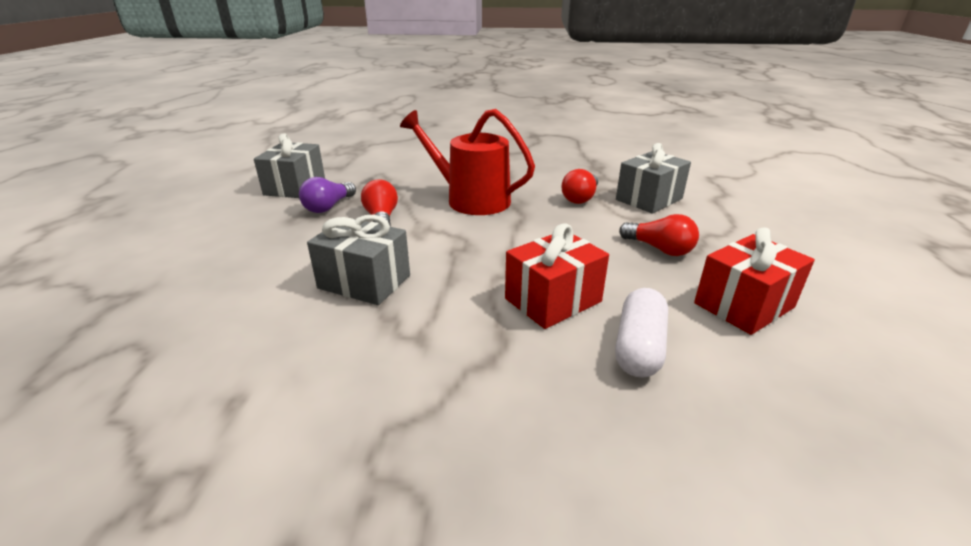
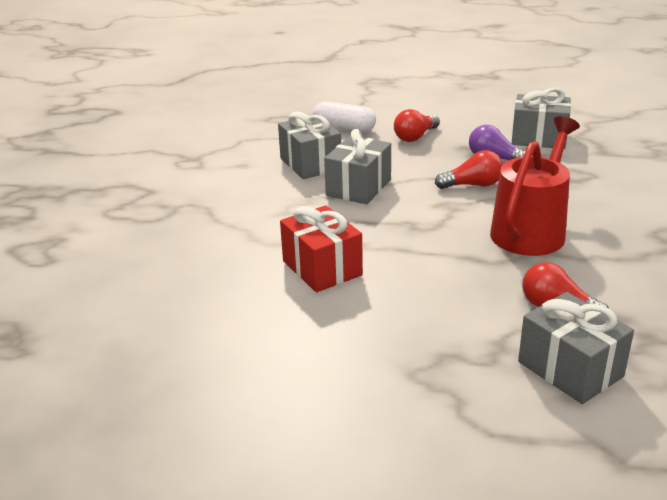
camera: 95 degrees right, 0 degrees up
(273, 323) = (310, 164): none -> grey gift
(639, 347) = (251, 302): white capsule -> white capsule (344, 128)
(659, 249) = (416, 347): red light bulb -> red light bulb (415, 137)
(743, 305) = (297, 378): red gift -> none

